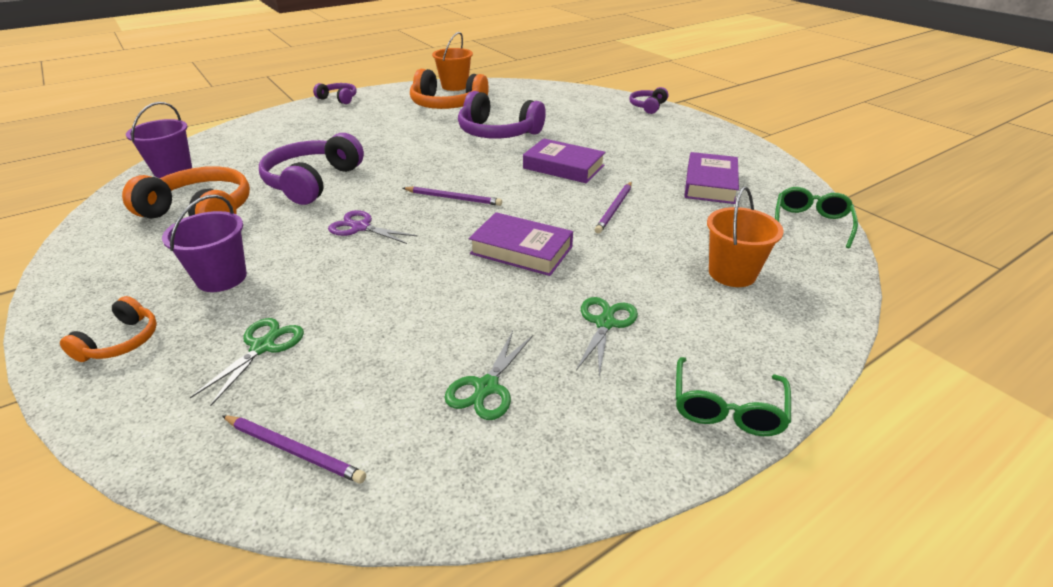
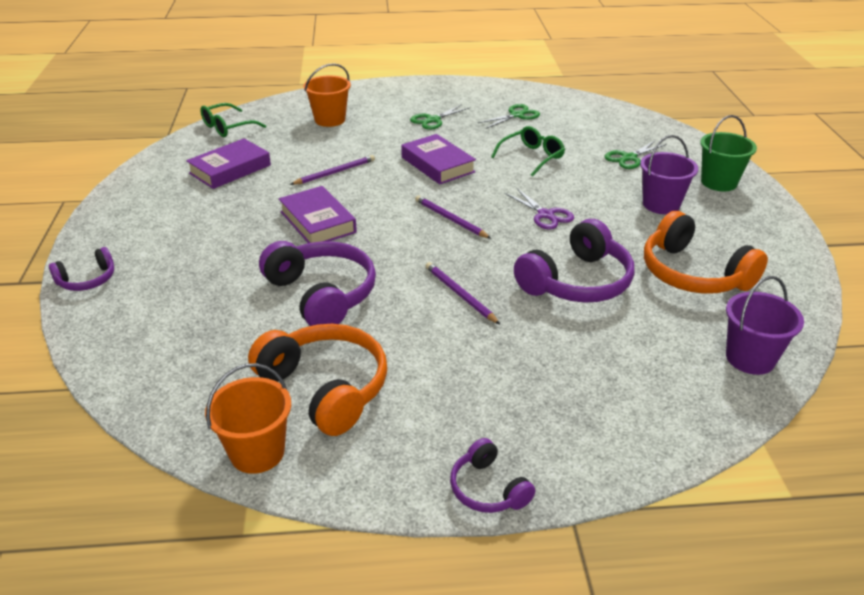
camera: 150 degrees left, 0 degrees up
(121, 341) = (718, 182): orange headphones -> green bucket
(294, 450) = (614, 119): purple pencil -> purple pencil (460, 294)
(726, 409) = (420, 86): green glasses -> green glasses (532, 157)

